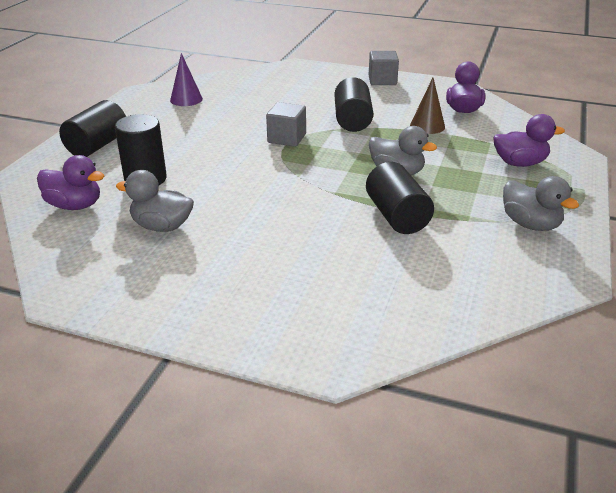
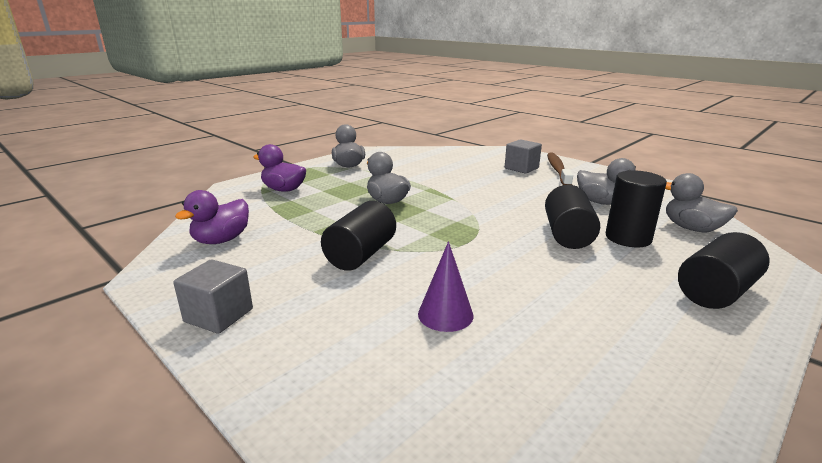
camera: 155 degrees left, 10 degrees down
(75, 205) = (692, 228): purple duck -> grey duck
(186, 99) = (592, 362): purple cone -> purple cone (445, 314)
(223, 296) = (557, 170): none -> brown toothbrush
(286, 138) = (458, 249): grey cube -> grey cube (521, 168)
(397, 216) = (423, 180): black cylinder -> black cylinder (567, 235)
(427, 126) = (293, 231): brown cone -> none

